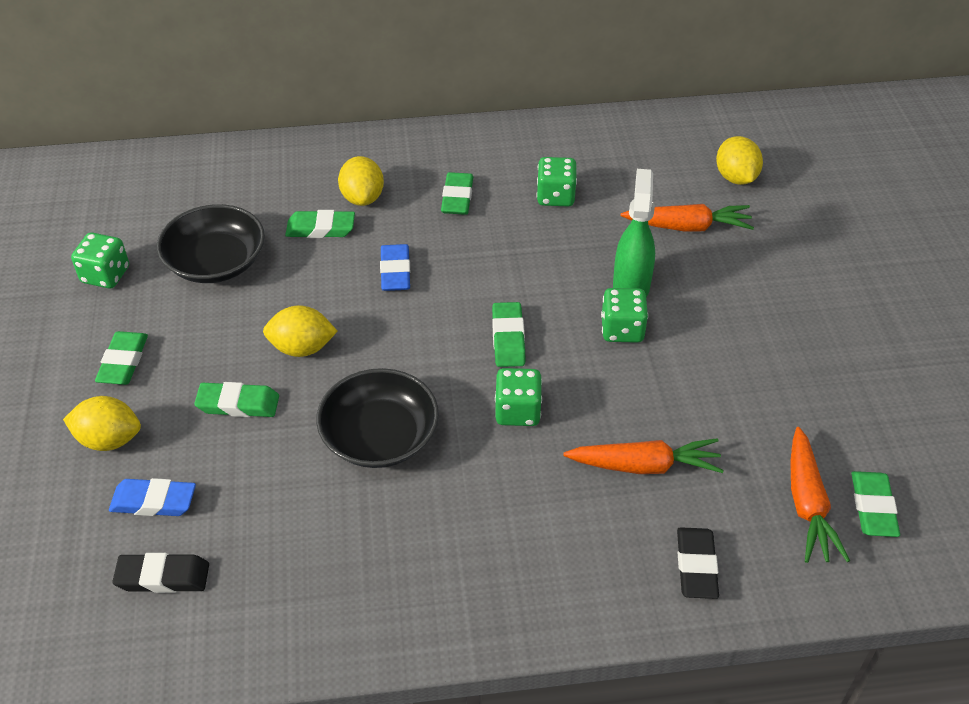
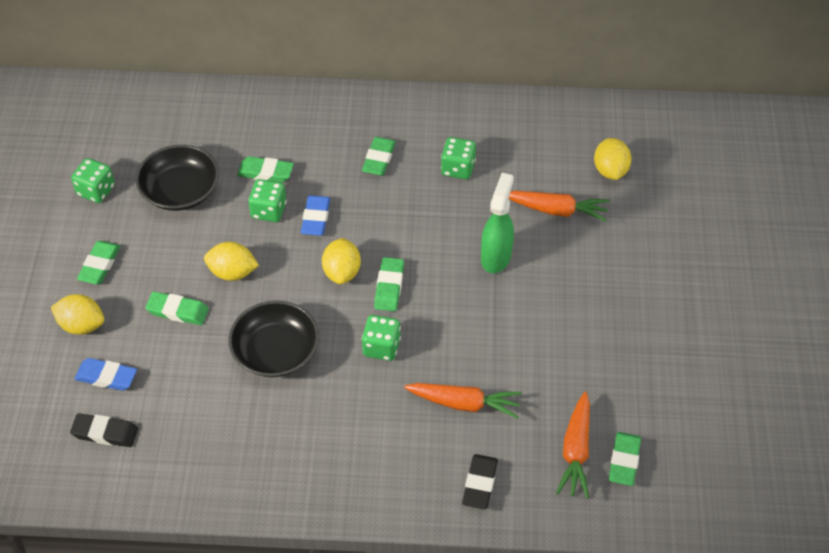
camera: 10 degrees right, 5 degrees up
(362, 198) = (304, 149): yellow lemon -> yellow lemon (342, 272)
(622, 330) = (478, 292): green dice -> green dice (268, 211)

